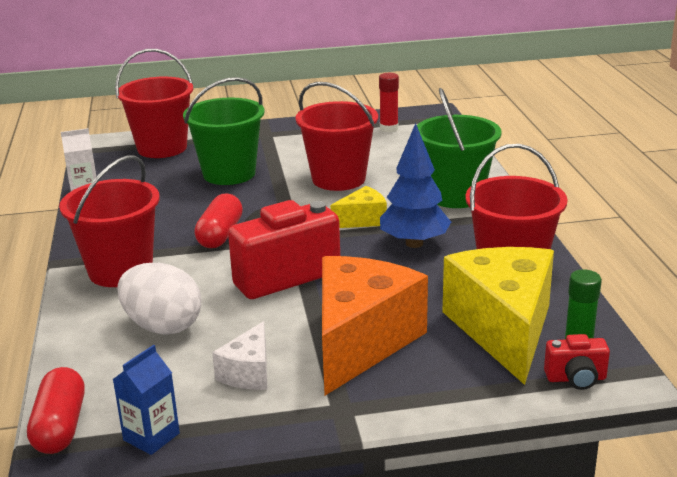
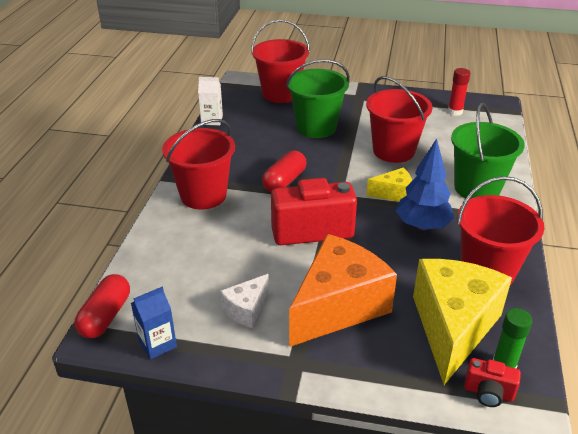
camera: 20 degrees right, 10 degrees up
(162, 326) = (208, 251): white egg -> none

